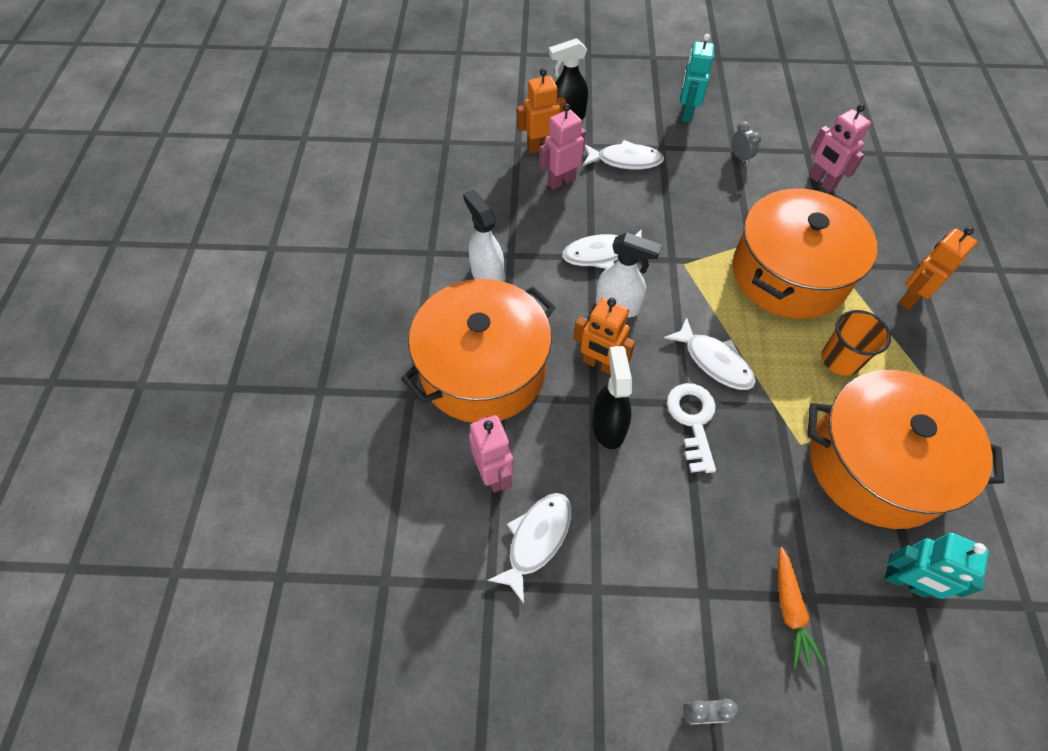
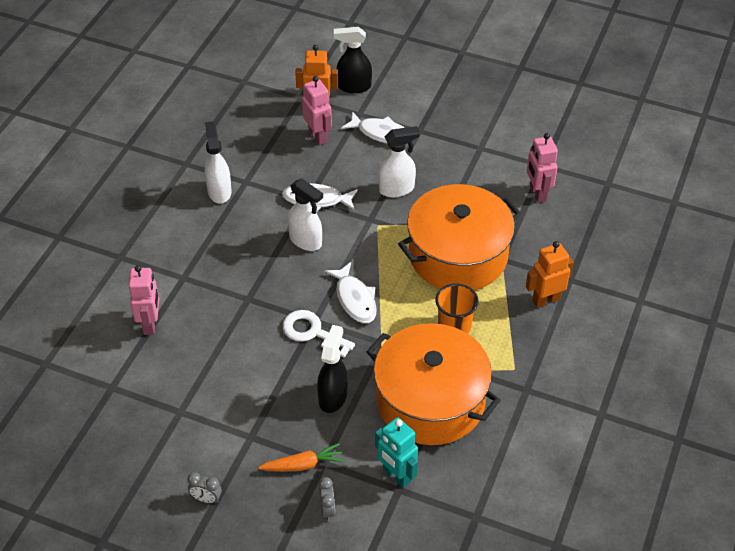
camera: 20 degrees right, 10 degrees down
(483, 369) = (180, 255): orange pot -> none
(536, 540) = (156, 371): white fish -> none
(561, 181) = (318, 136): pink robot -> pink robot turned 75 degrees clockwise
(599, 364) = (266, 276): orange robot -> none
(608, 426) = (248, 318): black spray bottle -> black spray bottle (333, 396)
(679, 217) = (397, 189): none -> white spray bottle
(686, 113) = (459, 108): turquoise robot -> none
(692, 420) = (312, 332): white key -> white key turned 75 degrees counterclockwise
(740, 157) = (481, 155): grey clock -> grey clock (327, 509)
(790, 610) = (303, 465): orange carrot -> orange carrot turned 120 degrees counterclockwise

